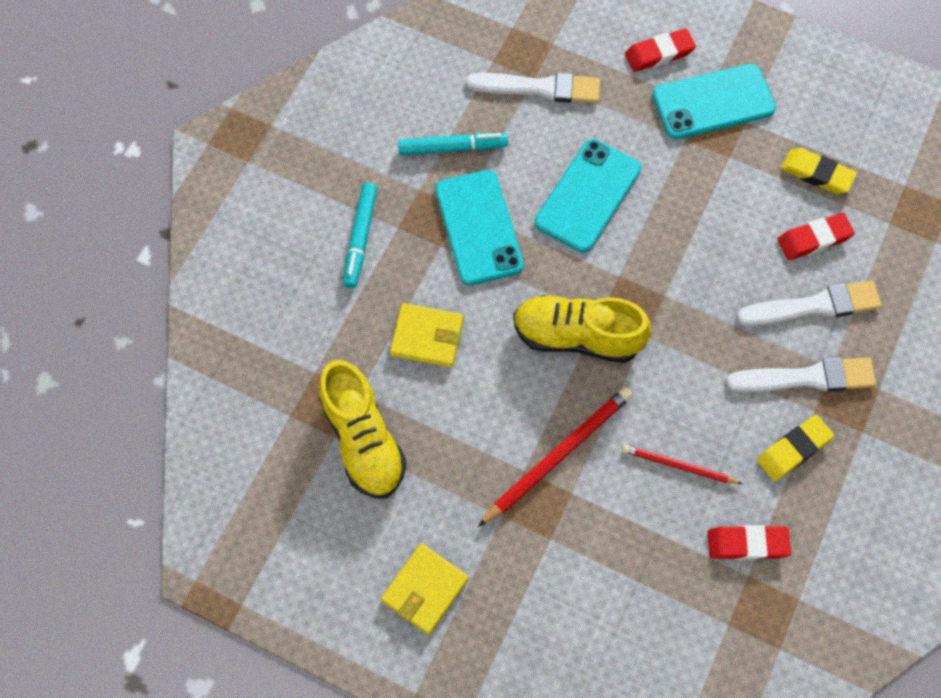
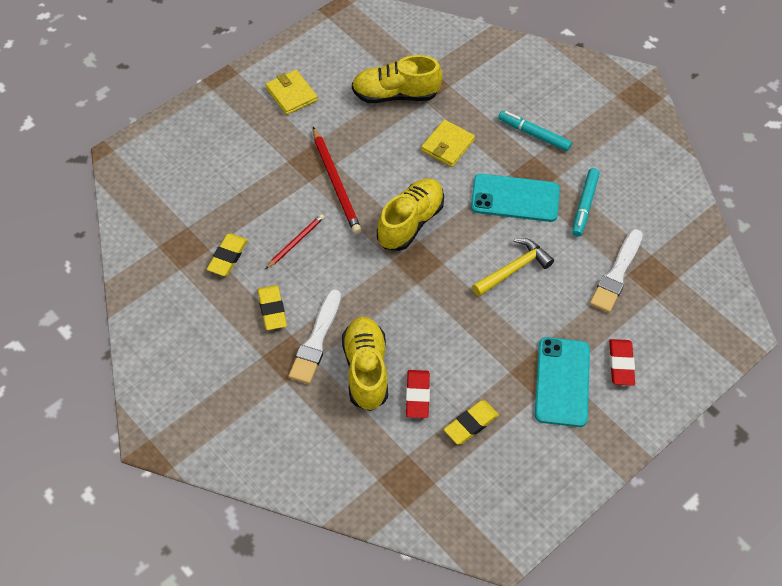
camera: 110 degrees right, 10 degrees down
(588, 196) = (513, 269): turquoise phone -> yellow hammer
(747, 544) = (228, 257): red eraser -> yellow eraser
(813, 306) = (366, 370): white brush -> yellow shoe

